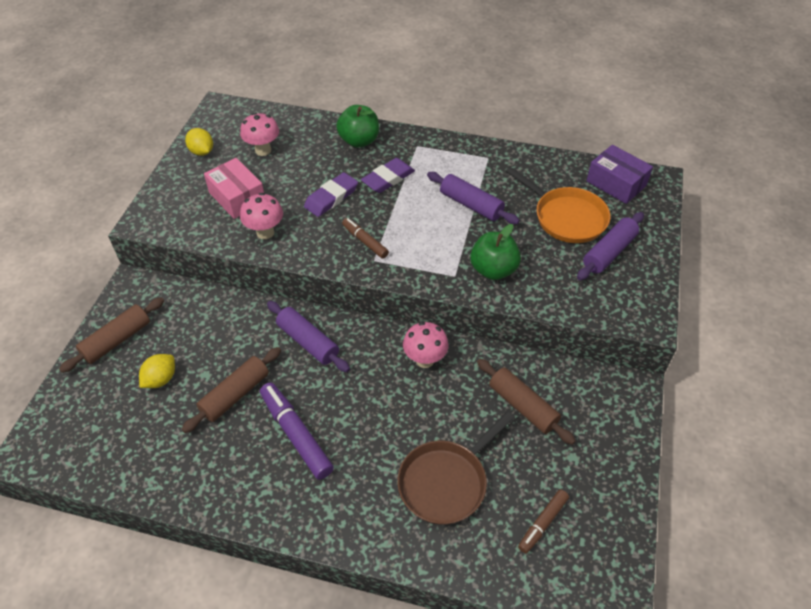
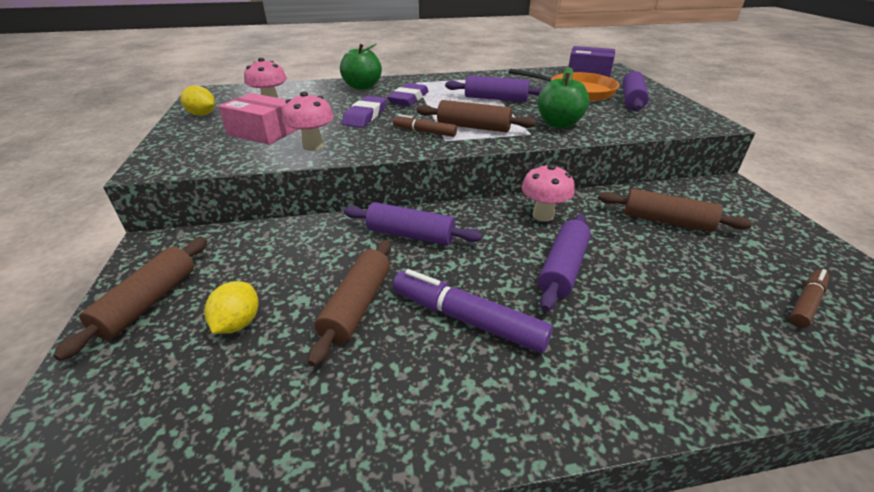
camera: 25 degrees left, 15 degrees down
(393, 419) = (563, 268): none -> purple rolling pin
(412, 248) = (473, 127): none -> brown rolling pin
(446, 482) = (676, 303): brown pan -> none
(542, 523) = (806, 303): brown marker -> brown marker turned 150 degrees counterclockwise

